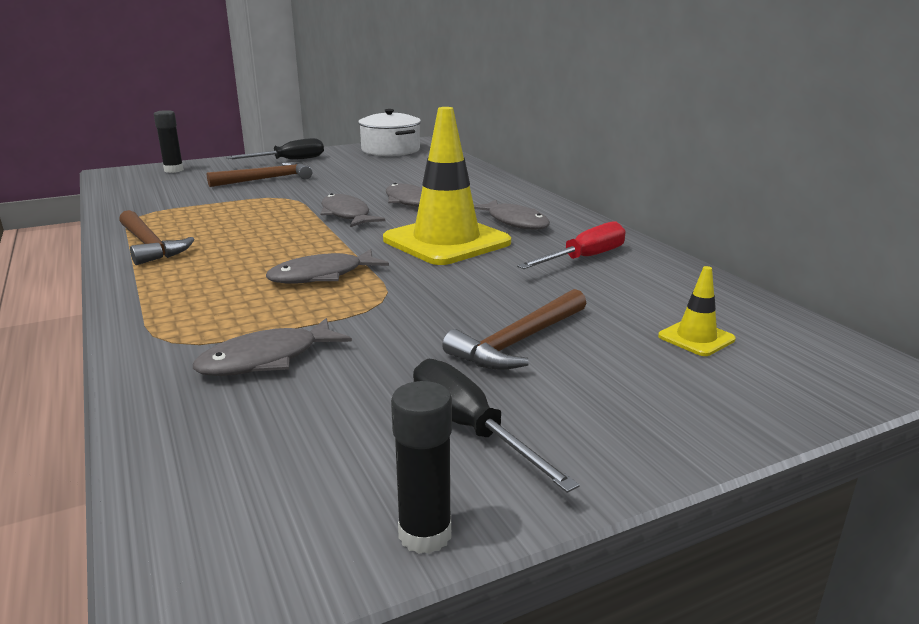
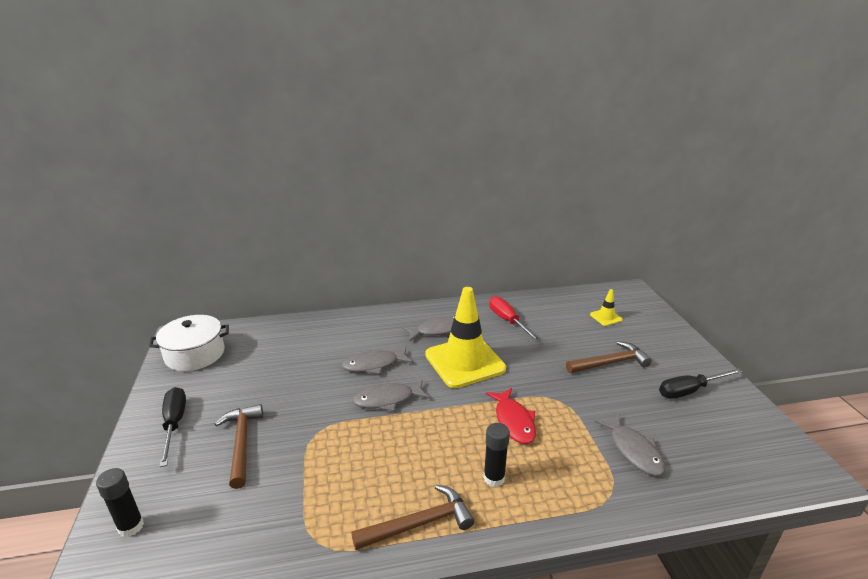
camera: 75 degrees left, 5 degrees up
(322, 276) = (513, 421): grey fish -> red fish
(425, 534) = (760, 412): black glue stick -> black glue stick (494, 478)
(518, 342) = (610, 363): brown hammer -> brown hammer turned 75 degrees counterclockwise

